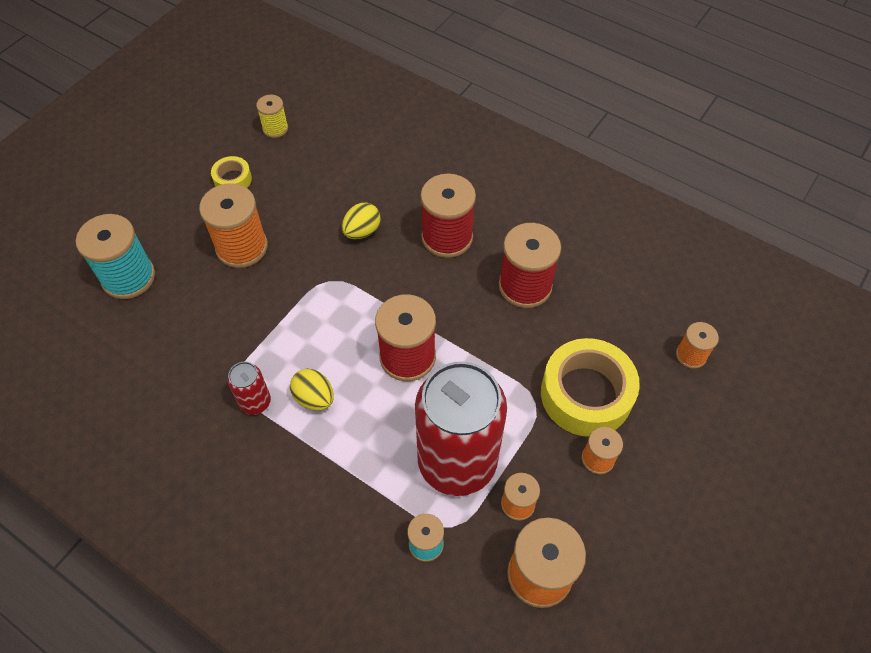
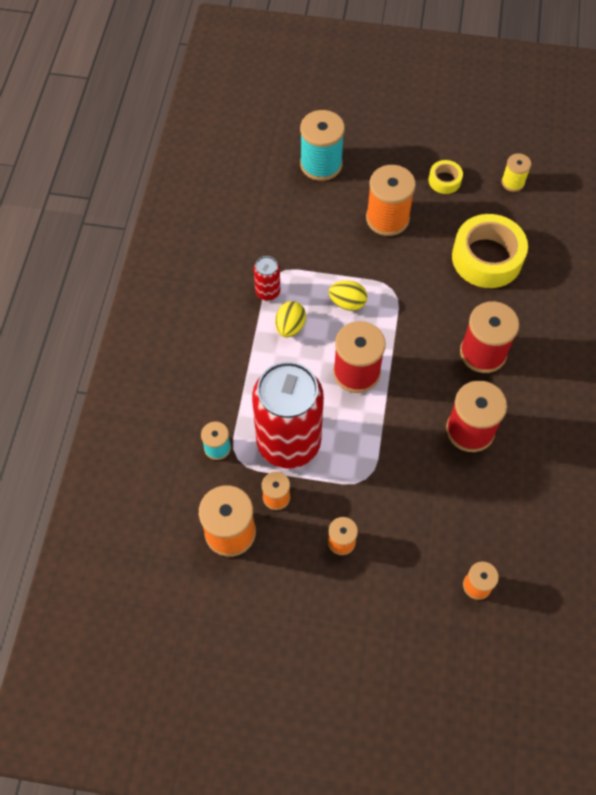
camera: 65 degrees right, 5 degrees up
(362, 231) = (451, 290): yellow egg -> yellow egg (347, 303)
(586, 394) = (394, 513): yellow tape -> yellow tape (487, 258)

